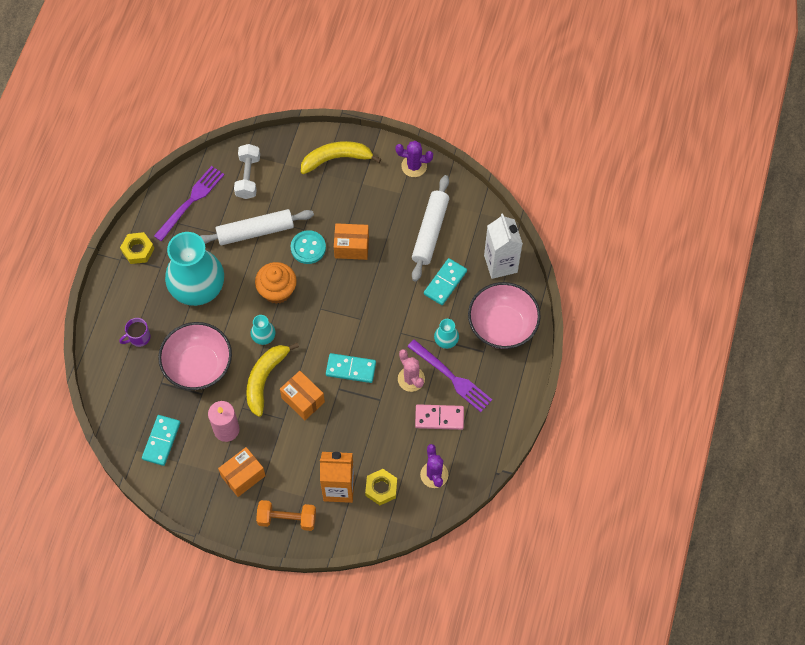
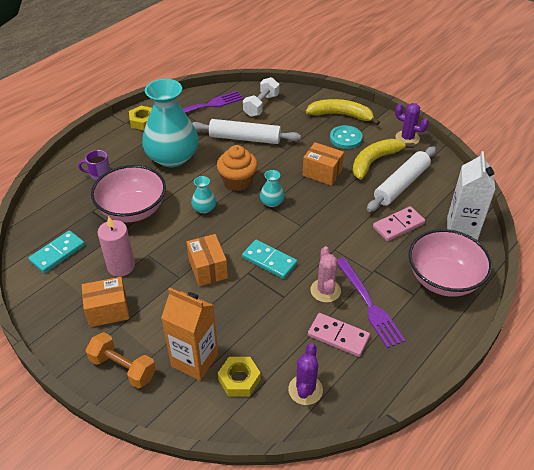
camera: 25 degrees right, 20 degrees down
(265, 379) = (183, 240): yellow banana -> yellow banana (374, 161)
(308, 248) = (283, 162): turquoise button -> turquoise button (345, 138)
(445, 283) = (398, 225): turquoise domino -> pink domino
(446, 340) = (378, 270): turquoise vase -> turquoise vase (272, 202)

